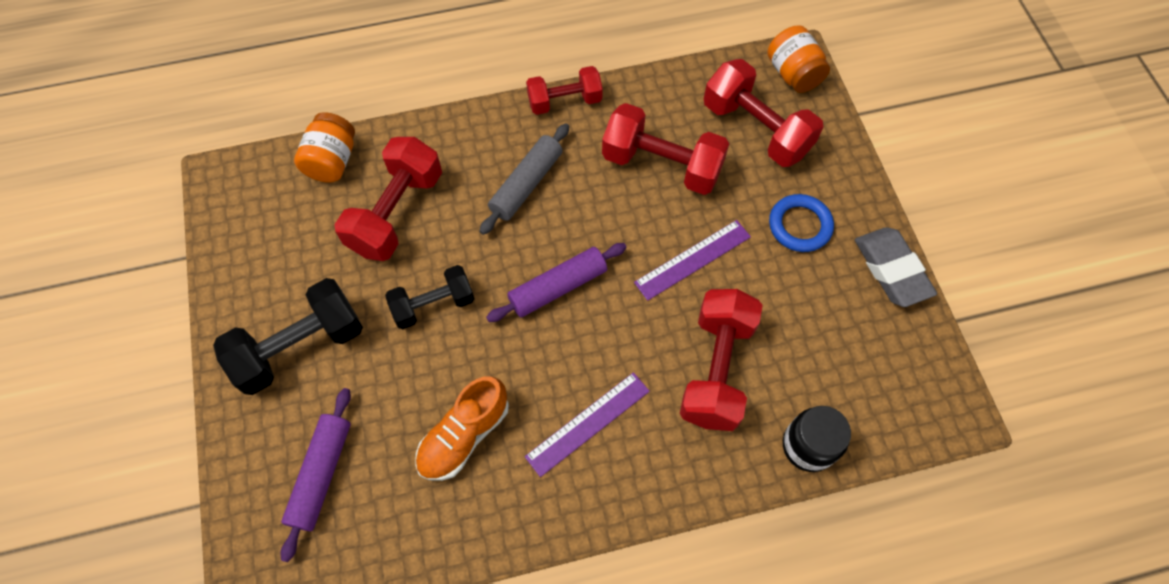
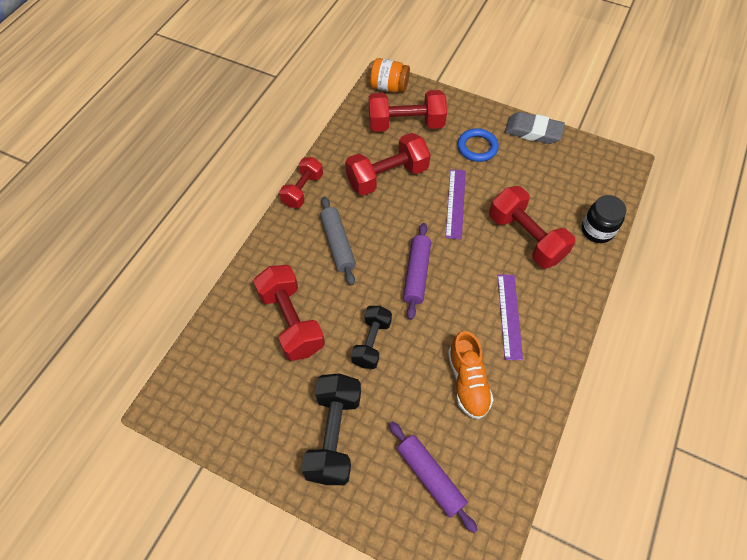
camera: 50 degrees left, 5 degrees down
(332, 161) = (219, 332): orange jar -> none

